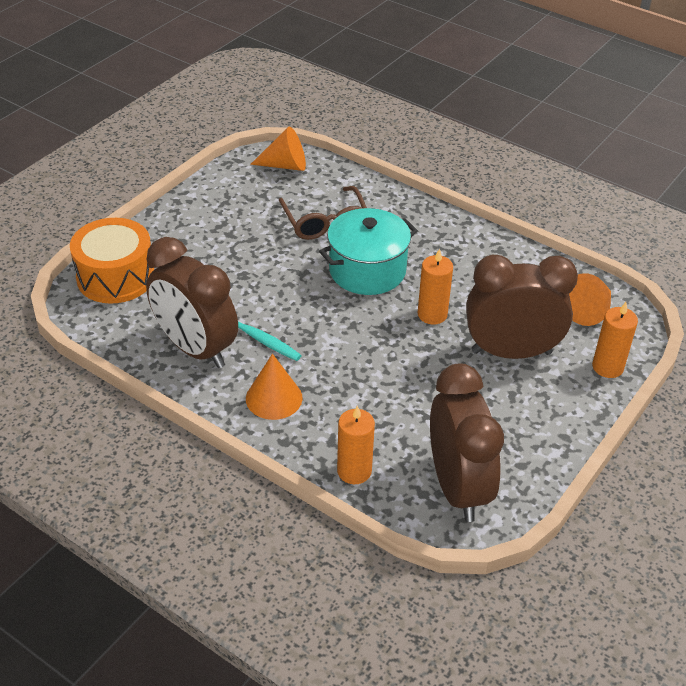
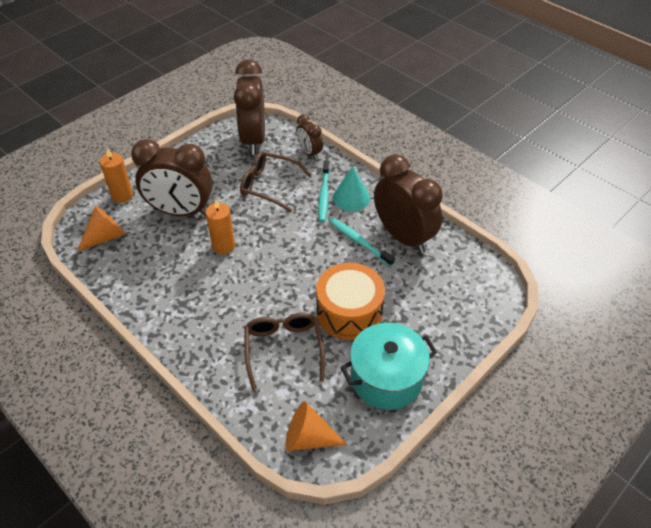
camera: 170 degrees left, 5 degrees up
(115, 277) = (472, 307): orange drum -> orange drum (349, 312)
(274, 398) = (351, 197): orange cone -> turquoise cone
(315, 397) = (324, 195): none -> turquoise toothbrush
(354, 471) = (309, 153): orange candle -> brown clock
(367, 270) = (260, 291): turquoise pot -> turquoise pot (386, 378)
(401, 404) = (269, 186): none -> brown glasses

